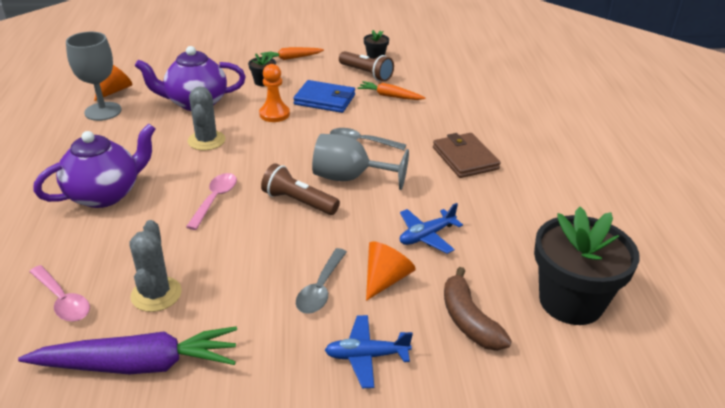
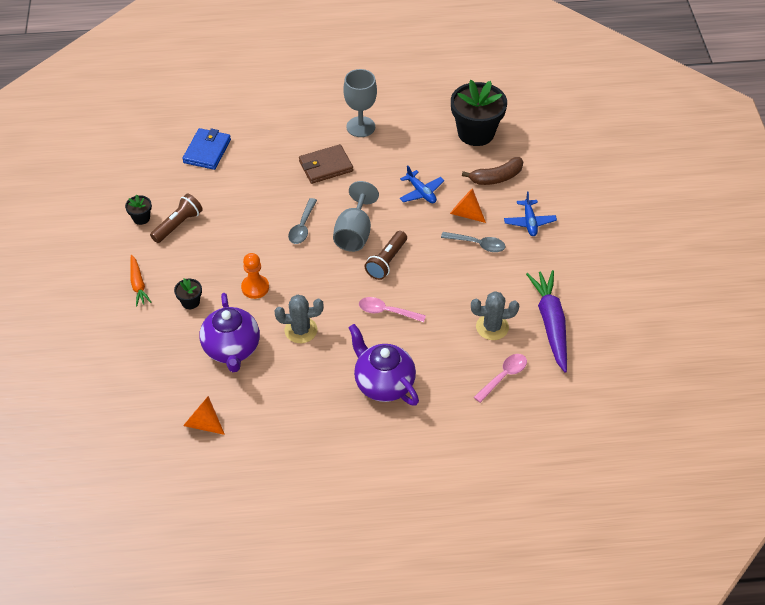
camera: 90 degrees left, 15 degrees up
(103, 111) = (246, 421): grey goblet -> grey goblet (360, 127)
(324, 100) = (229, 253): blue wallet -> blue wallet (207, 151)
(390, 96) = (224, 208): orange carrot -> none

